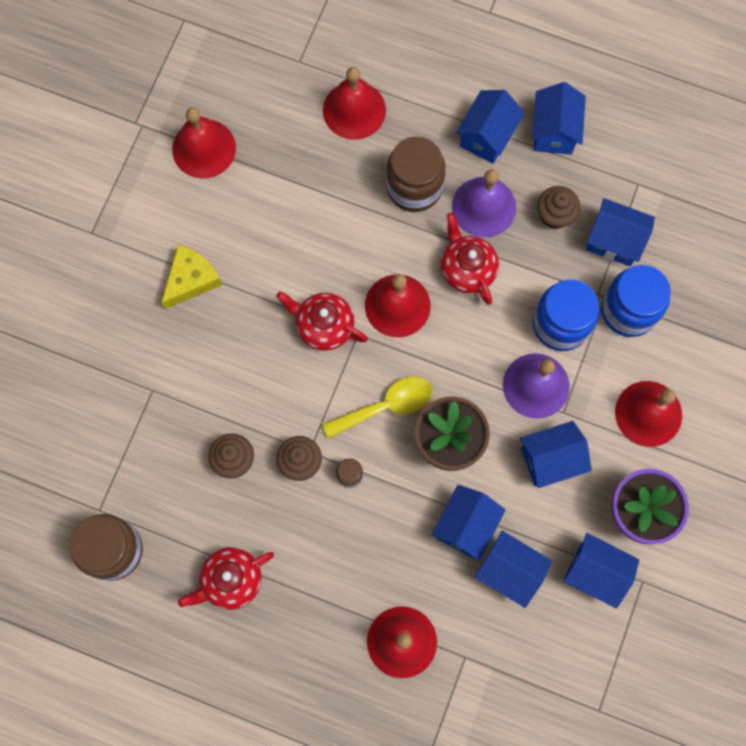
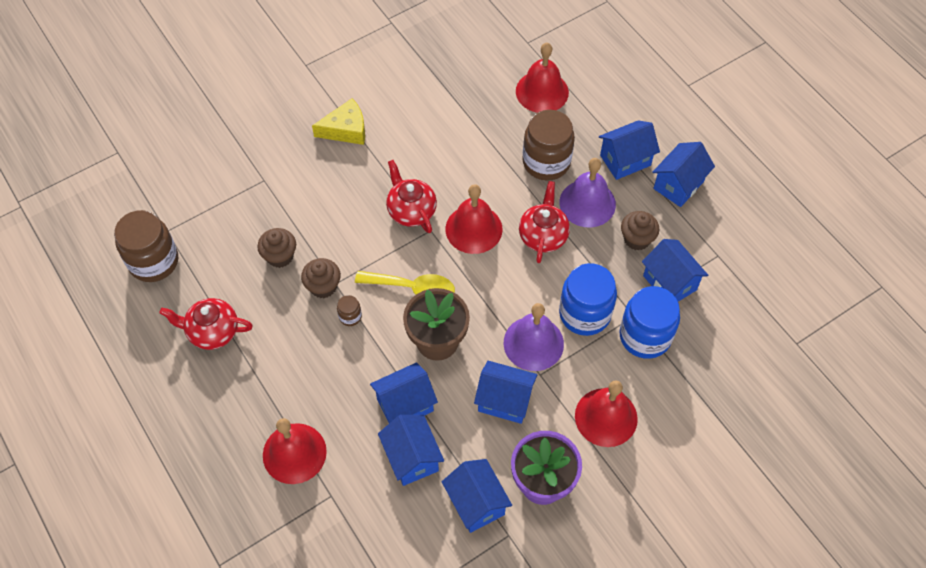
camera: 35 degrees right, 15 degrees down
(204, 148) = (420, 58): red bell -> none

